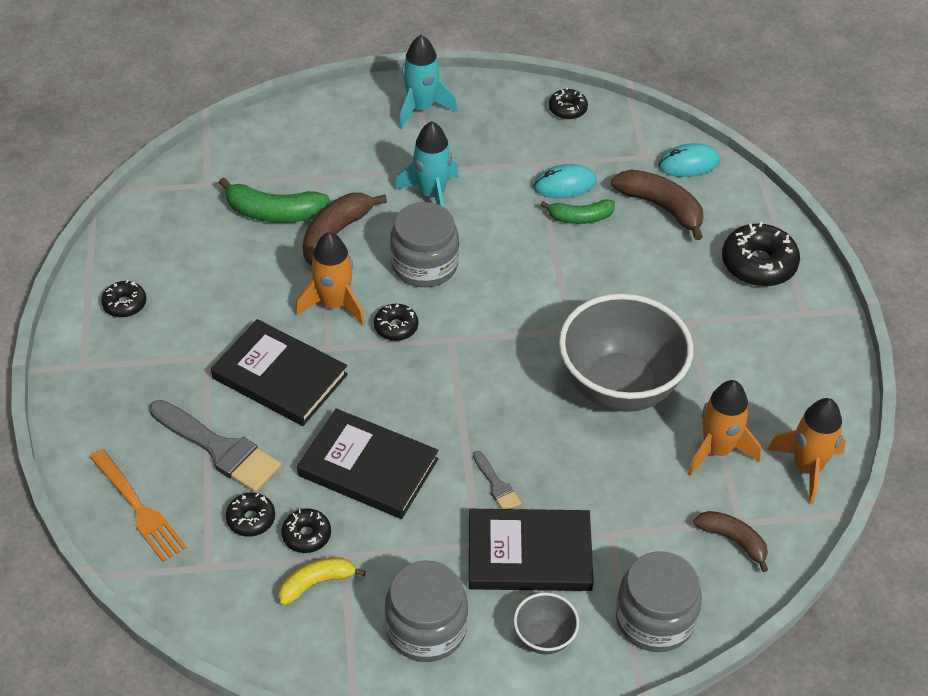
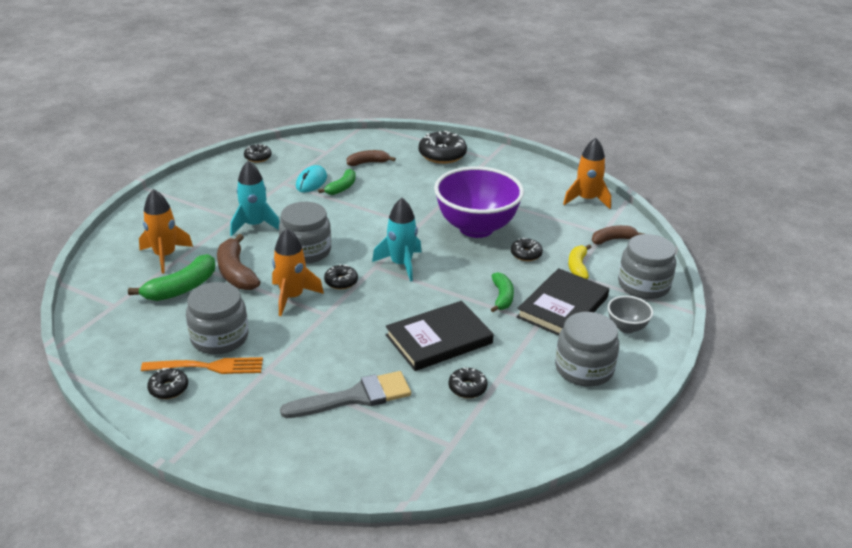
camera: 55 degrees left, 15 degrees down
(138, 508) = (364, 460): orange fork -> orange fork (207, 367)
(223, 291) = (219, 338): none -> grey jar
(251, 519) = (430, 407): black donut -> black donut (526, 254)
(280, 376) = (324, 344): black book -> none
(316, 583) = (510, 400): yellow banana -> yellow banana (577, 267)
(421, 108) = (181, 199): turquoise rocket -> turquoise rocket (401, 264)
(496, 485) = (502, 297): grey brush -> green banana
(619, 387) = (476, 228): grey bowl -> purple bowl
(661, 207) = (368, 163): brown banana -> brown banana, size x0.65
(688, 164) = (349, 143): turquoise mouse -> none
(717, 450) = (550, 218): orange rocket -> orange rocket (165, 256)

